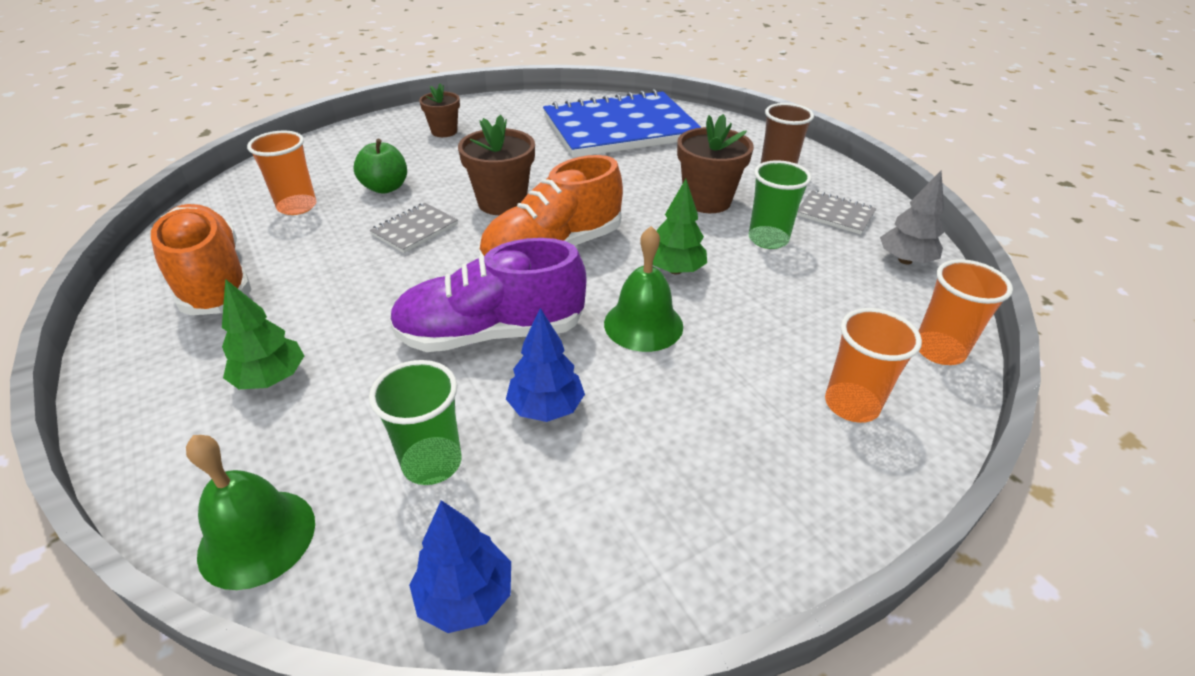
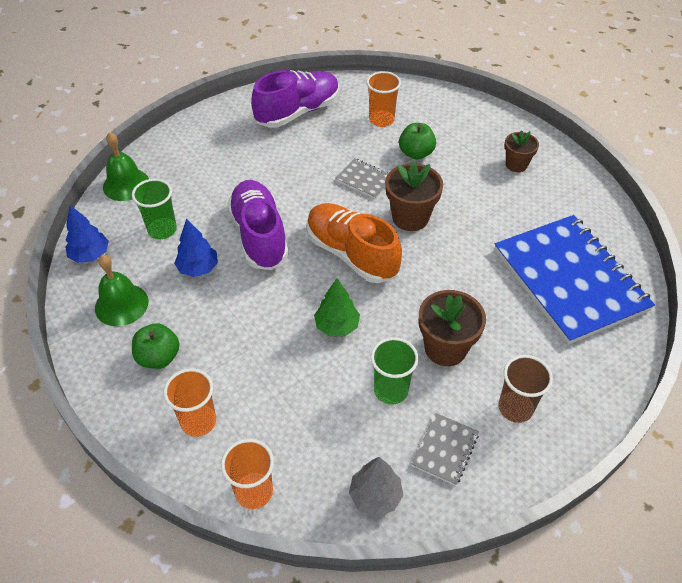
camera: 85 degrees right, 10 degrees up
(212, 280) = (298, 112): orange shoe -> purple shoe
(271, 378) = (220, 159): green tree -> none
(643, 324) = (272, 309): green bell -> green bell (121, 304)
(740, 457) = (159, 357): none -> green apple

